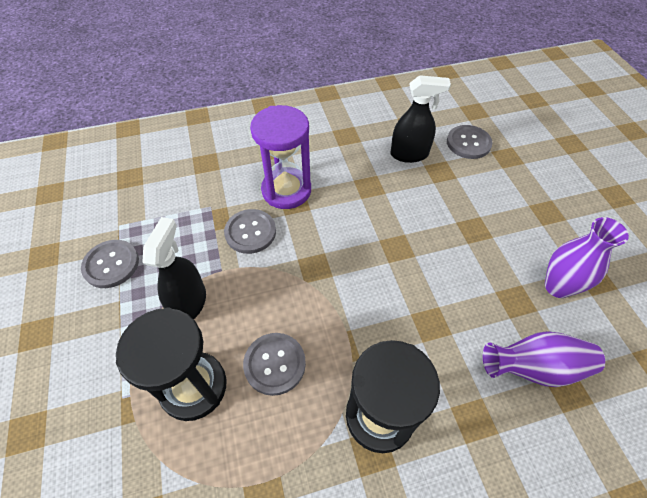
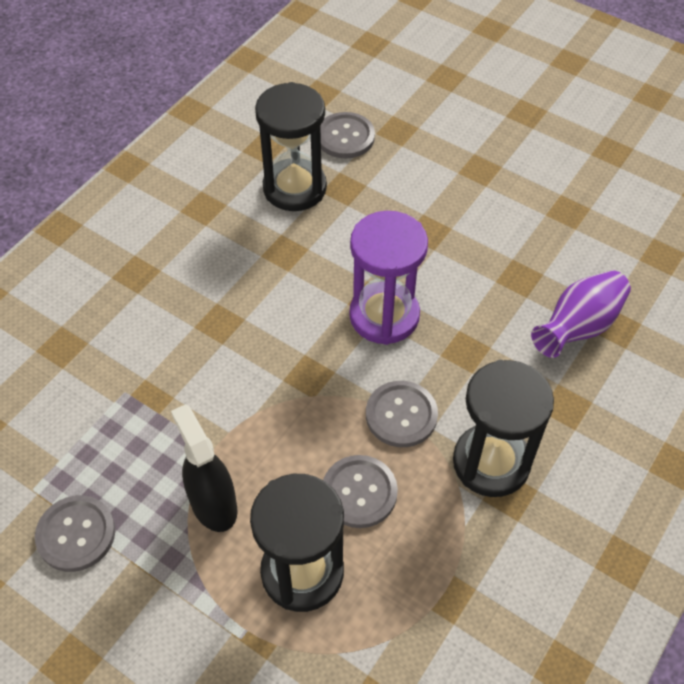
camera: 40 degrees left, 0 degrees up
(250, 232) = (203, 388): grey button -> grey button (401, 415)
(286, 190) = (197, 315): purple hourglass -> purple hourglass (384, 316)
(409, 154) = (294, 188): black spray bottle -> black hourglass
(557, 286) = (543, 240): purple vase -> none

